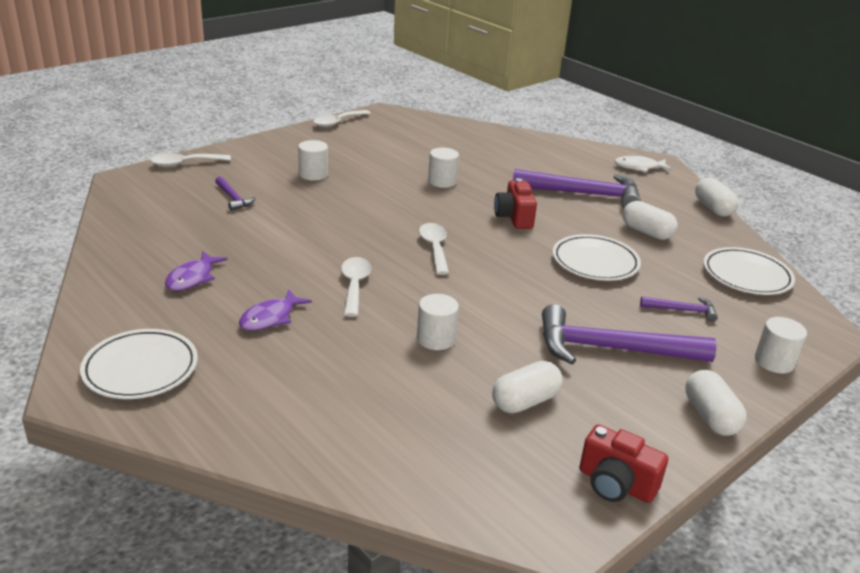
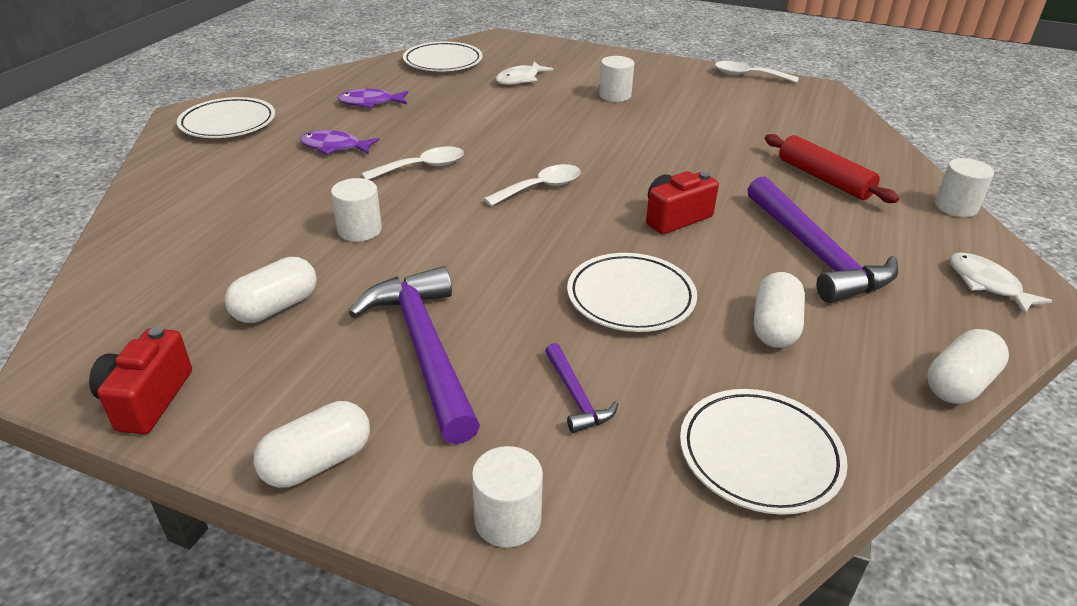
camera: 65 degrees right, 5 degrees up
(143, 219) = (443, 62): none -> white plate
(185, 163) = (556, 47): white spoon -> none
(233, 198) = (520, 79): purple hammer -> white fish
(442, 181) = (700, 157): white cylinder -> white cylinder (955, 207)
(504, 159) = (824, 179): none -> red rolling pin
(525, 401) = (276, 307): white capsule -> white capsule turned 75 degrees counterclockwise

